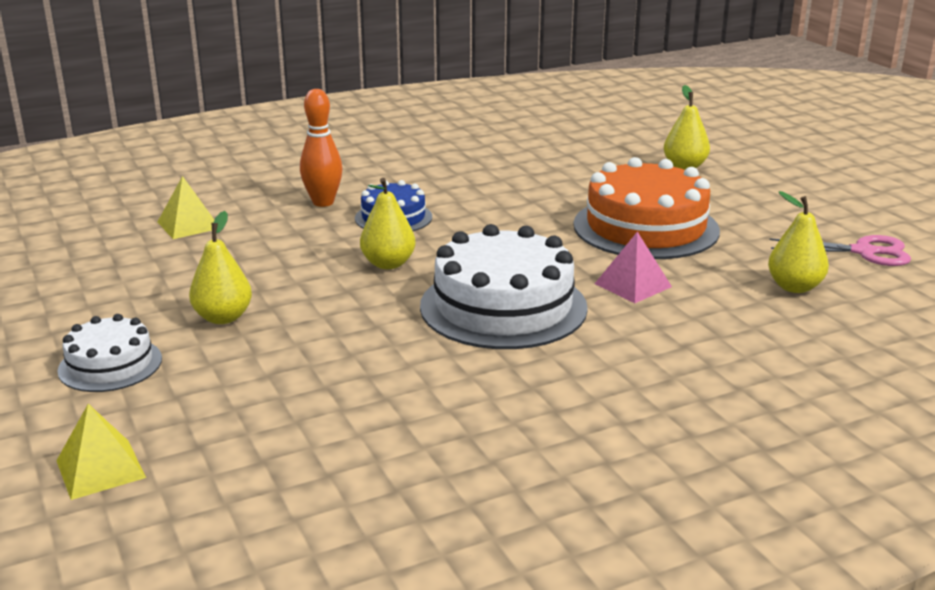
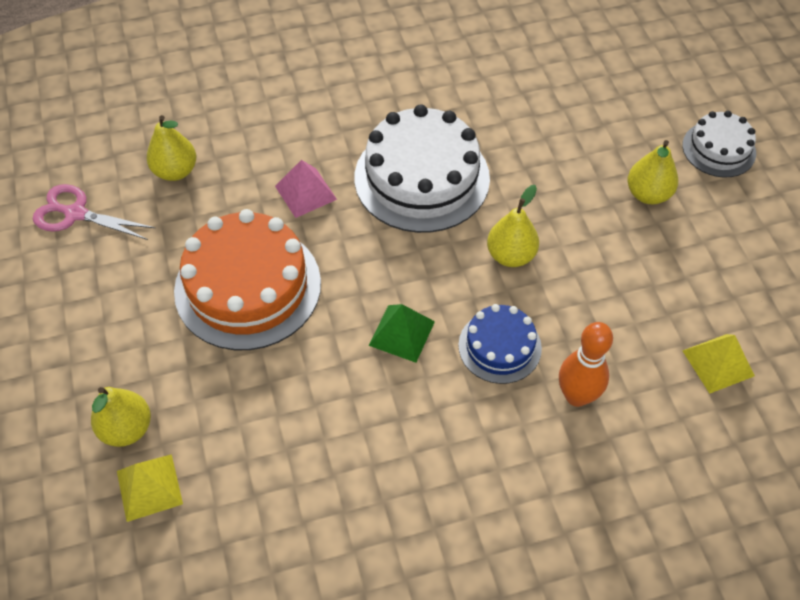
camera: 170 degrees left, 30 degrees up
(100, 469) = (690, 58): yellow pyramid -> yellow pyramid (149, 487)
(486, 217) = (401, 333): none -> green pyramid

